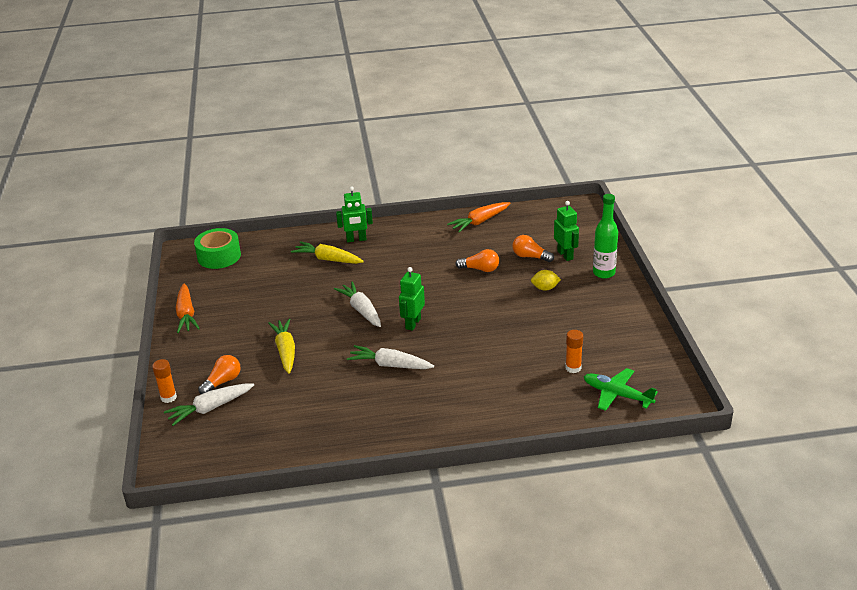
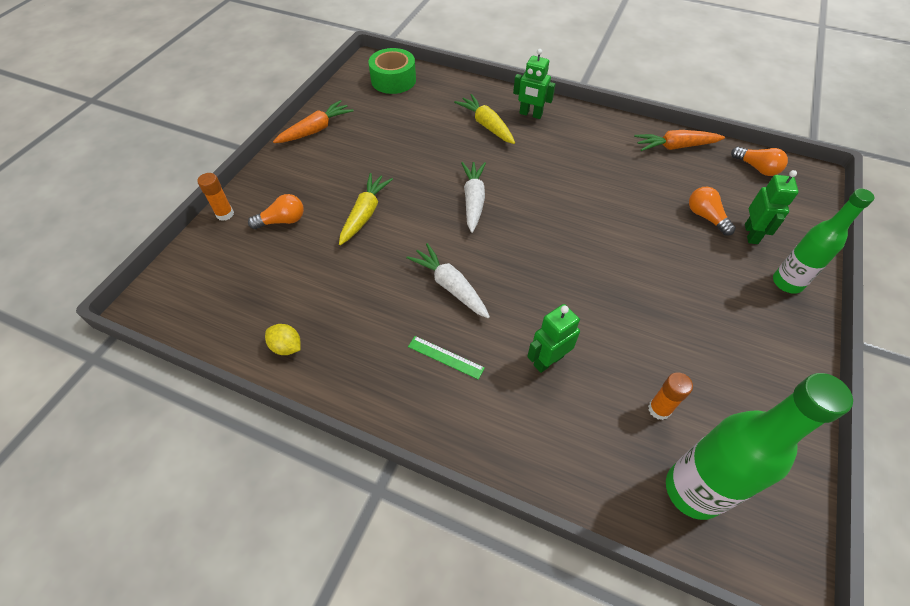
camera: 30 degrees right, 20 degrees up
(186, 315) = (316, 130): orange carrot -> orange carrot turned 150 degrees counterclockwise
(210, 408) = (246, 247): white carrot -> none
(413, 323) = (513, 243): green robot -> green robot (548, 360)
(421, 402) = (445, 357): none -> green ruler
(480, 269) = (636, 207): orange light bulb -> orange light bulb (756, 168)
(545, 288) = (696, 269): yellow lemon -> yellow lemon (287, 347)
(617, 395) = (693, 490): green plane -> green bottle

